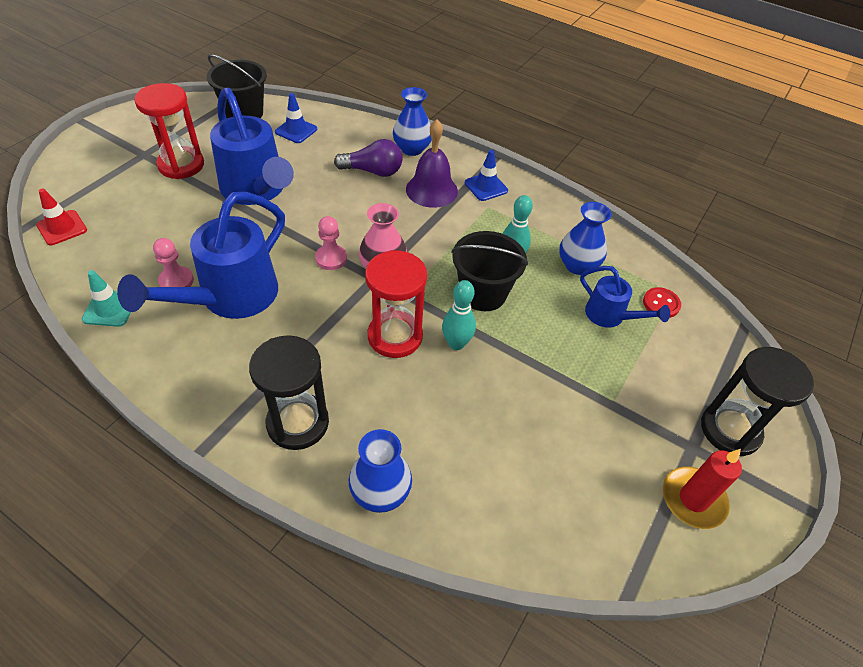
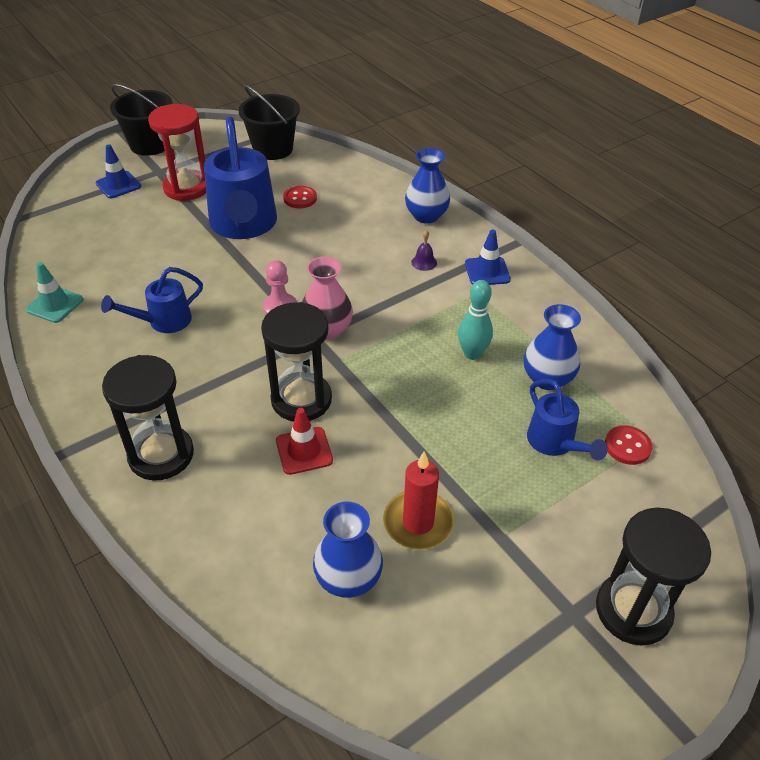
camera: 25 degrees right, 5 degrees down
(62, 228) = (53, 224): red traffic cone -> red traffic cone (304, 451)
(176, 281) = (124, 294): pink pawn -> none
(230, 298) = (163, 321): blue watering can -> blue watering can, size x0.53
(294, 154) = (300, 198): none -> red button
(296, 130) = (315, 175): blue traffic cone -> blue traffic cone (118, 185)
(373, 171) = (371, 230): purple light bulb -> none
(380, 492) = (202, 545): blue vase -> blue vase (348, 579)
(395, 336) = (301, 399): red hourglass -> black hourglass
(431, 190) = (424, 262): purple bell -> purple bell, size x0.43
(456, 343) = (361, 424): turquoise bowling pin -> none
(483, 293) = (420, 381): black bucket -> black bucket (150, 145)
(693, 499) = (539, 669): red candle -> red candle (418, 522)

